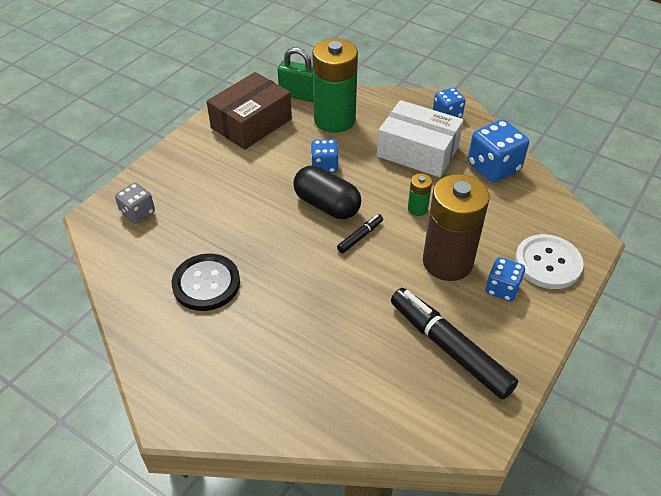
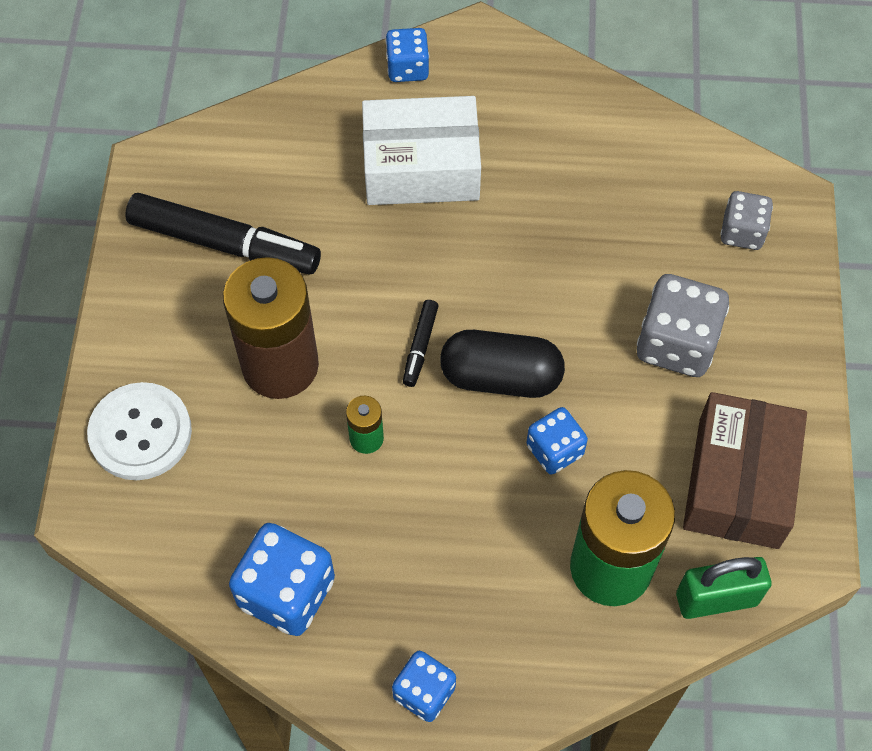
camera: 150 degrees right, 15 degrees up
(206, 283) = (564, 183): black button -> none
(225, 181) = (676, 343): none -> grey dice
(418, 151) = (428, 564): white box -> white box (421, 167)
(502, 289) = (190, 358): blue dice -> blue dice (407, 68)

